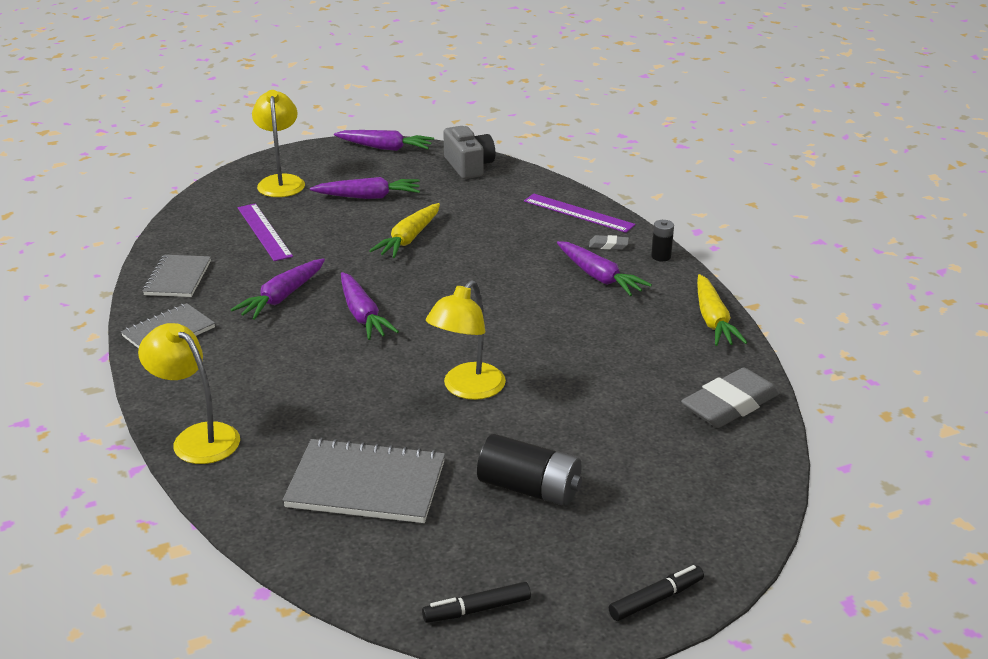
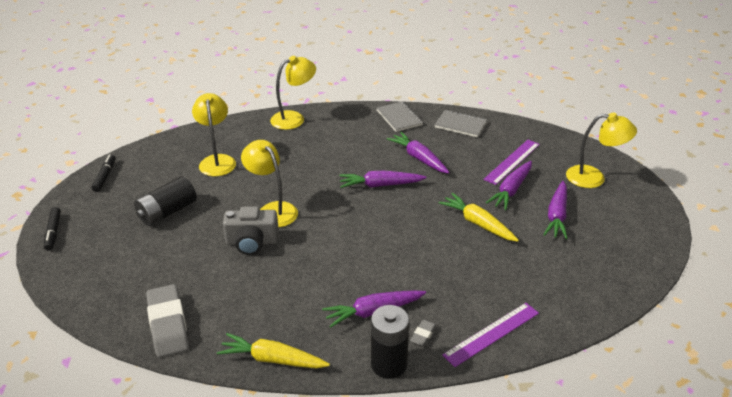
camera: 110 degrees right, 5 degrees up
(264, 232) = (512, 161): purple ruler -> purple ruler turned 45 degrees counterclockwise
(366, 484) = (217, 161): grey notebook -> yellow lamp
(385, 148) = (656, 242): purple carrot -> purple carrot (511, 190)
(469, 166) = (609, 285): grey camera -> grey camera (252, 242)
(661, 256) = (389, 364): black battery -> black battery, size x1.91

